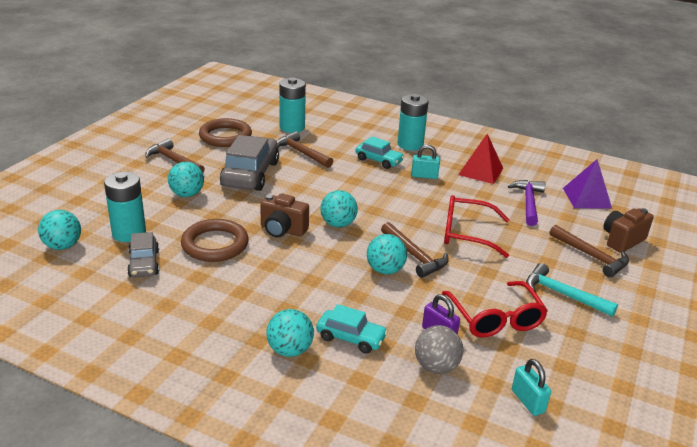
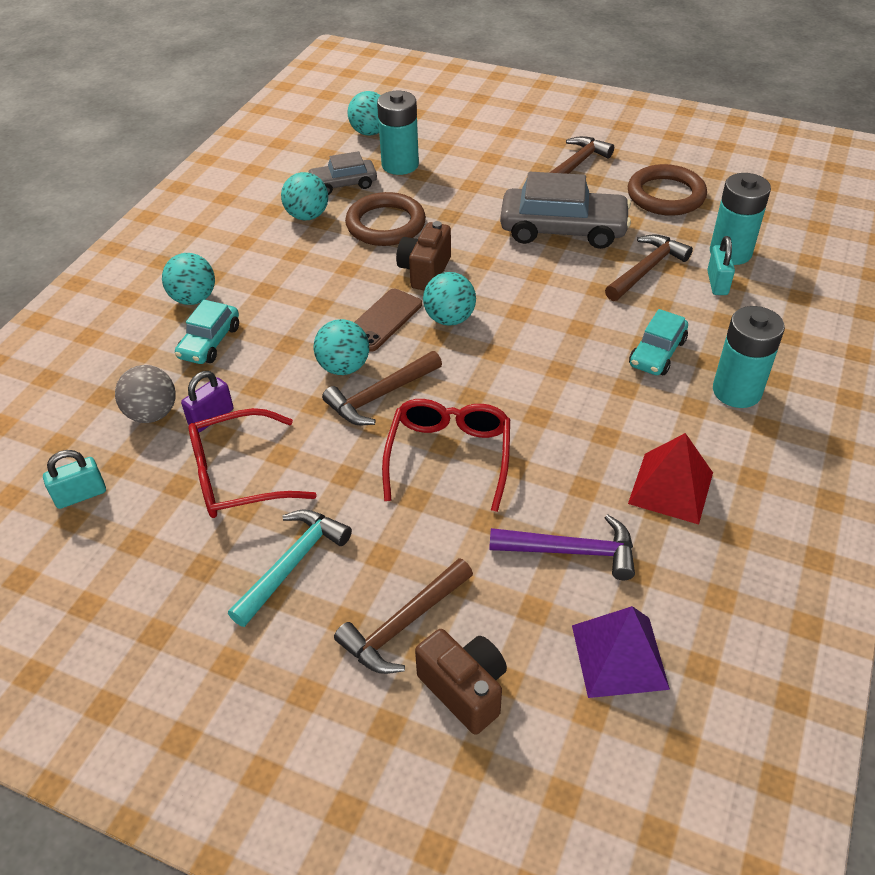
camera: 90 degrees right, 15 degrees up
(187, 194) = (493, 188): turquoise ball -> turquoise ball (307, 216)
(335, 251) = (383, 320): none -> brown phone
(424, 176) = (623, 409): turquoise padlock -> turquoise padlock (717, 283)

